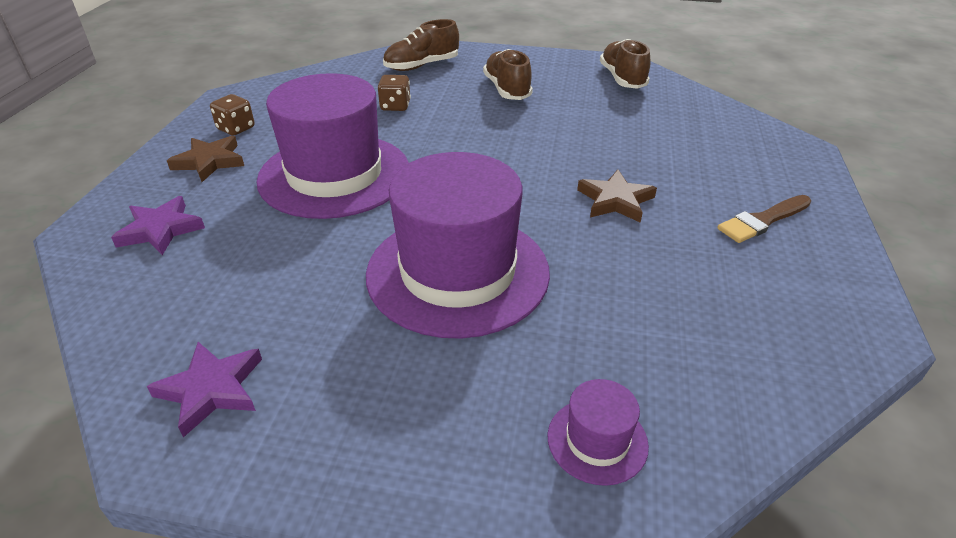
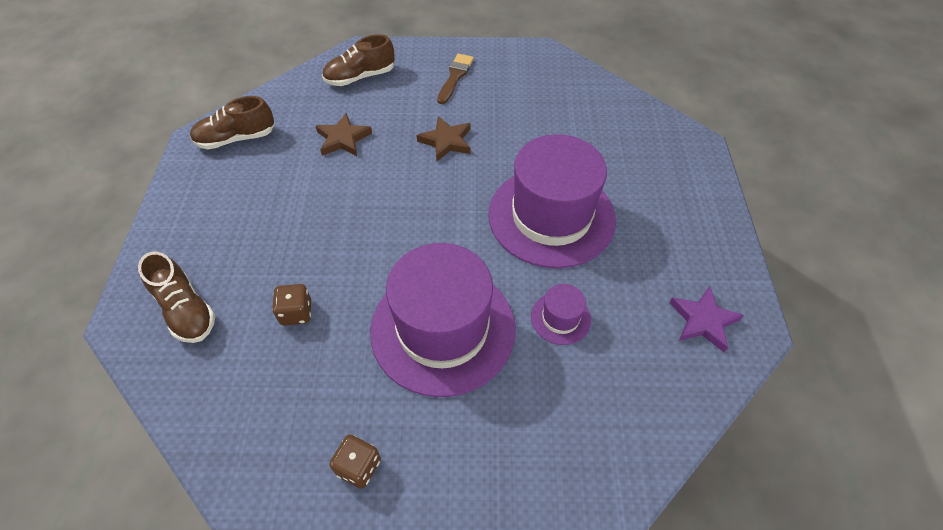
camera: 100 degrees left, 15 degrees up
(160, 230) = (562, 446): purple star -> none
(209, 162) = (437, 461): brown star -> brown star (343, 139)
(507, 89) = (257, 221): brown shoe -> brown shoe (360, 77)
(597, 440) = (655, 145): purple hat -> purple hat (560, 318)
(762, 221) = (455, 77): brown brush -> brown brush turned 120 degrees counterclockwise

